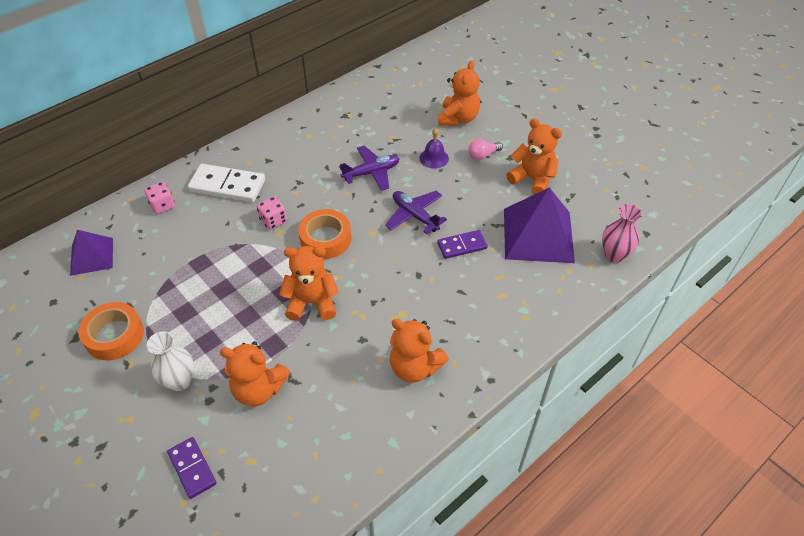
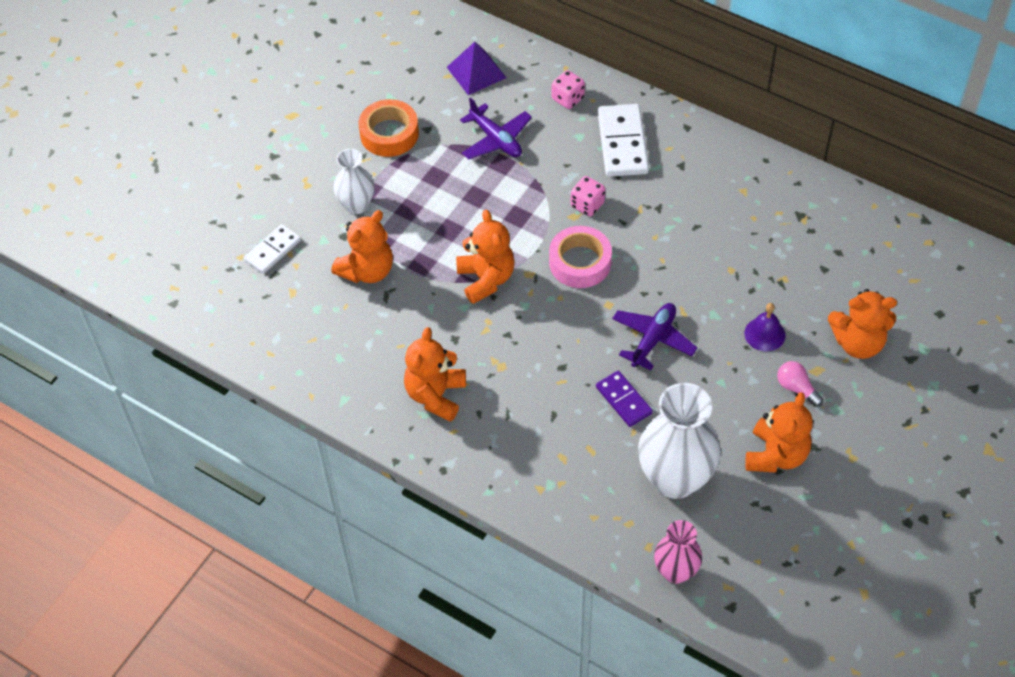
camera: 75 degrees right, 5 degrees up
(192, 468) = (273, 250): purple domino -> white domino
(259, 389) = (367, 270): orange teddy bear -> orange teddy bear turned 135 degrees counterclockwise
(325, 239) = (580, 262): orange tape -> pink tape
(371, 173) = (706, 275): purple plane -> purple plane (496, 139)
(538, 235) = (675, 479): purple pyramid -> white vase

